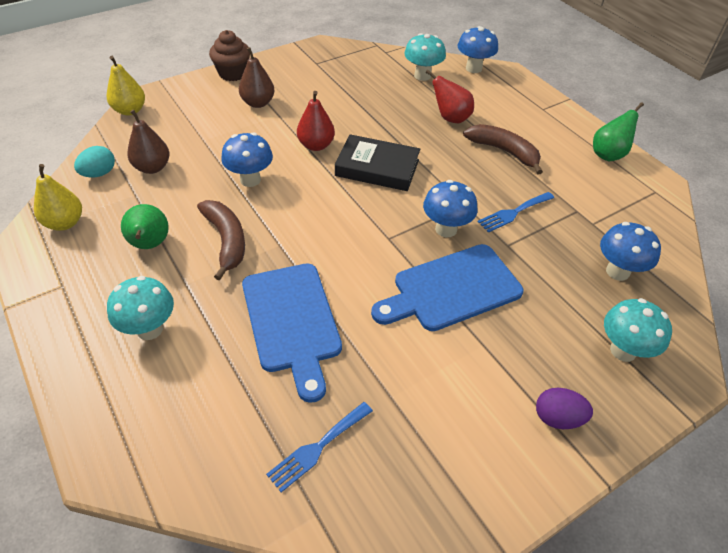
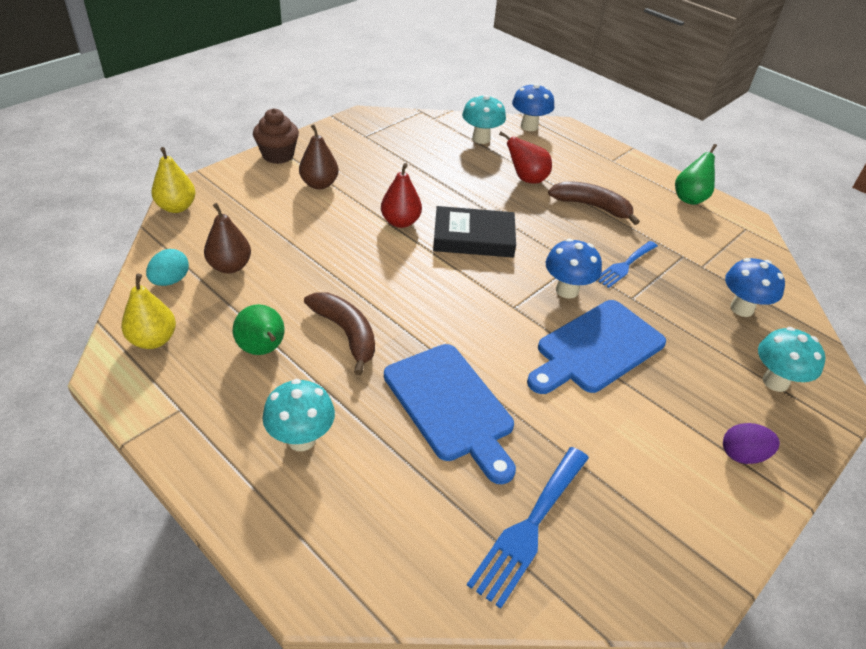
camera: 15 degrees left, 5 degrees down
(250, 180) = (345, 266): blue mushroom -> none
(317, 448) = (529, 527): blue fork -> blue fork, size x1.52

